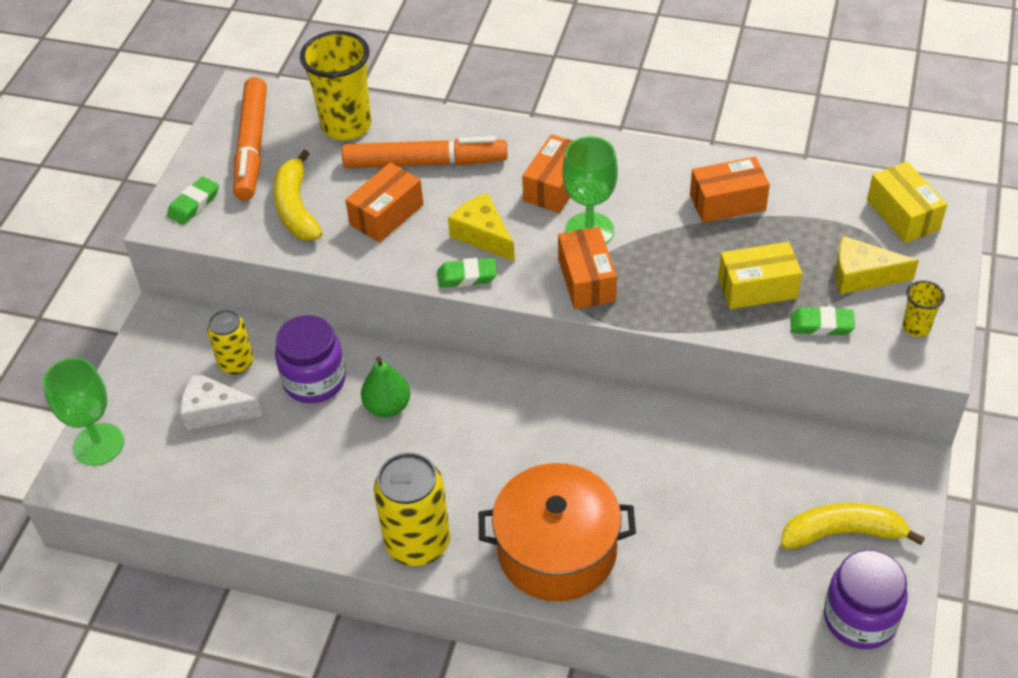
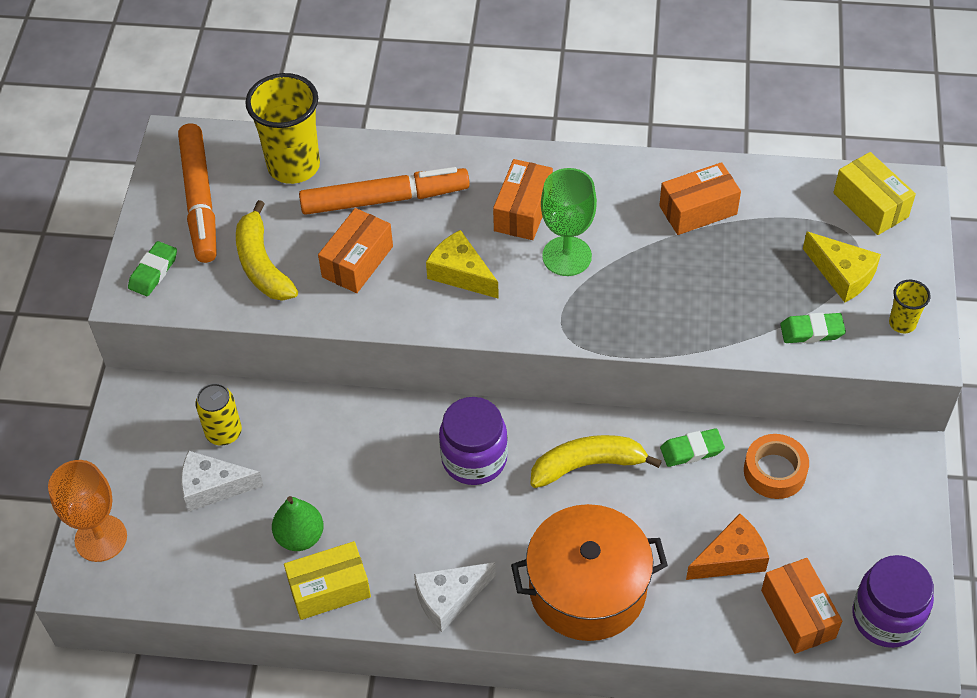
camera: 10 degrees left, 5 degrees up
(98, 444) = (101, 538): green goblet -> orange goblet
(314, 380) = (308, 441): purple jar -> purple jar (474, 459)
(387, 406) = (389, 460): green pear -> green pear (300, 536)
(417, 542) = (449, 599): yellow can -> white cheese
(467, 276) = (454, 320): green eraser -> green eraser (691, 450)
(586, 280) = (574, 310): orange box -> orange box (798, 614)
(708, 540) = (731, 558): none -> orange cheese
(757, 288) = (743, 299): yellow box -> yellow box (329, 589)
(768, 463) = (774, 471): none -> orange tape
(842, 533) = (856, 534): yellow banana -> yellow banana (587, 465)
(862, 276) = (842, 274): yellow cheese -> yellow cheese turned 135 degrees counterclockwise

